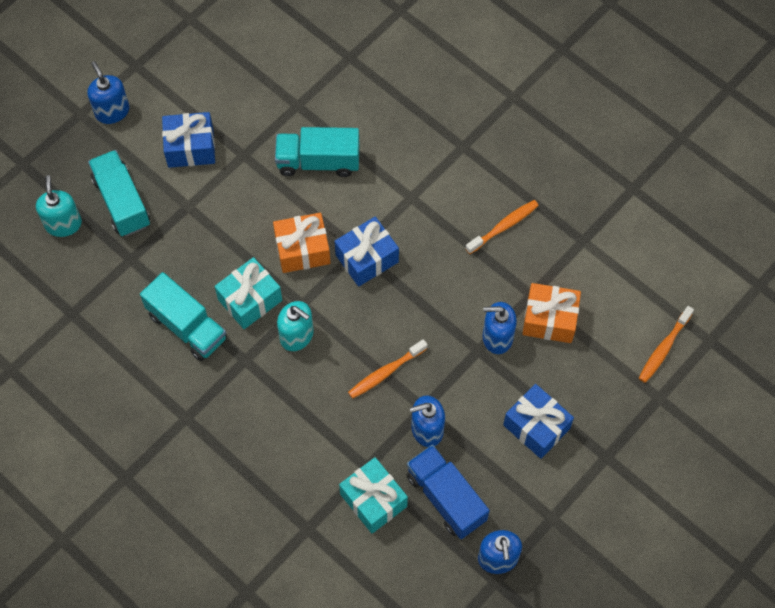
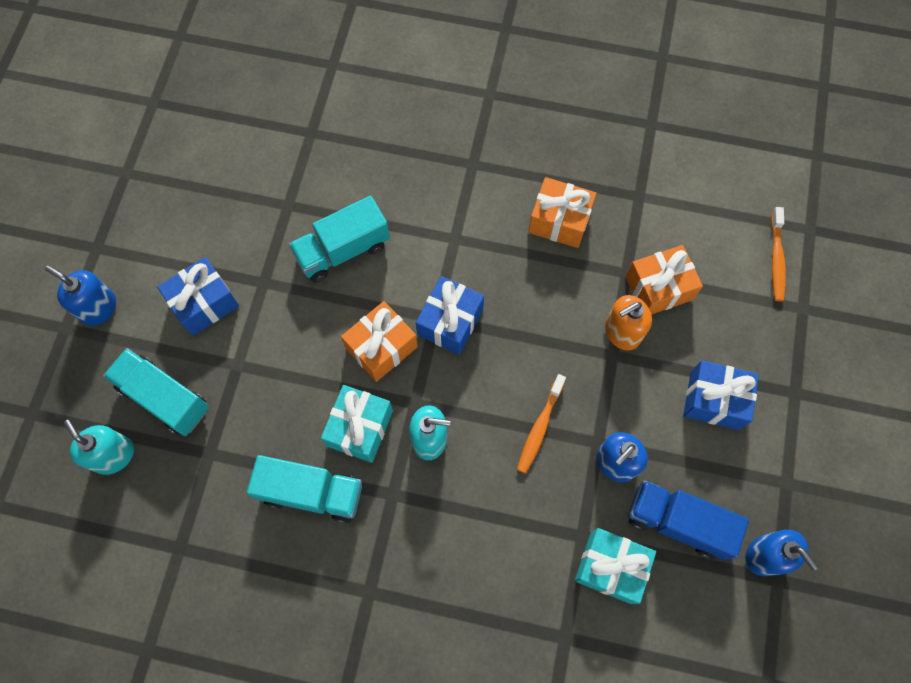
camera: 30 degrees left, 5 degrees up
(497, 337) = (622, 332): blue soap dispenser -> orange soap dispenser
(504, 226) = (559, 221): orange toothbrush -> orange gift

